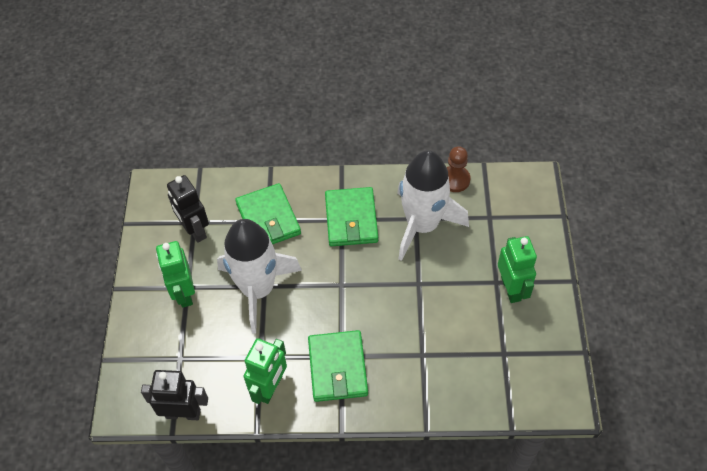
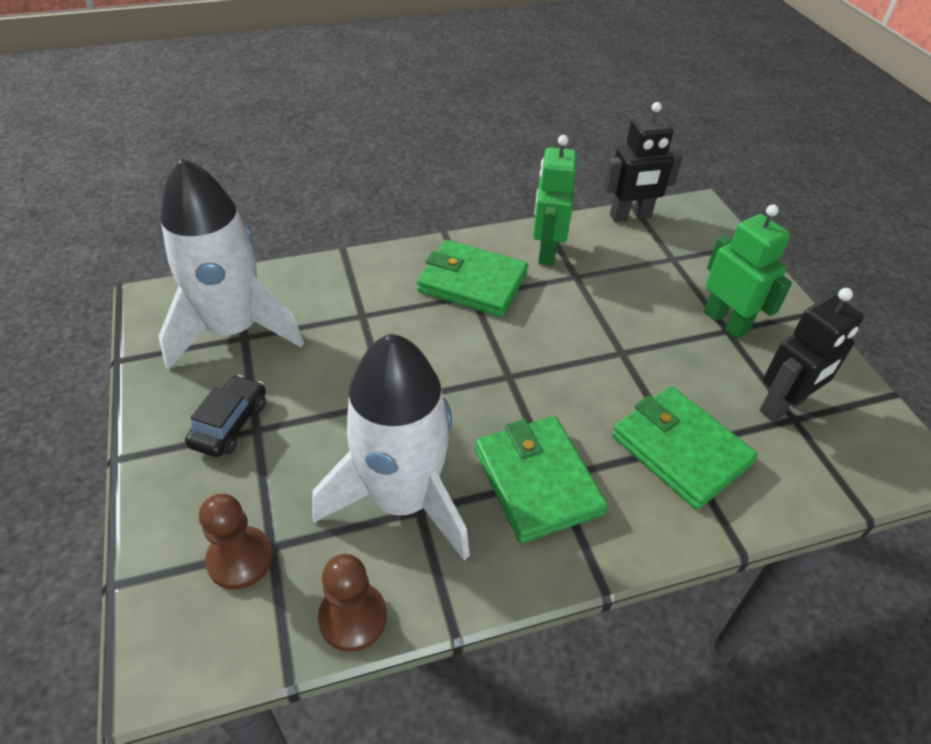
camera: 160 degrees right, 10 degrees down
(195, 230) = (782, 406): black robot -> black robot turned 105 degrees clockwise
(257, 289) = (628, 346): white rocket -> white rocket (234, 330)
(337, 368) = (472, 283): green wallet -> green wallet turned 45 degrees counterclockwise
(504, 214) = (240, 559): none -> brown pawn
(511, 288) = (230, 424): green robot -> black car

